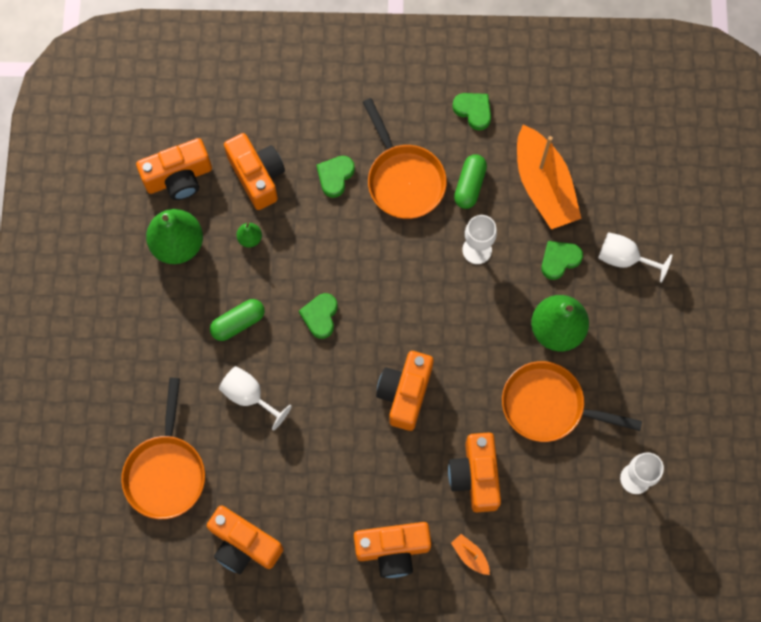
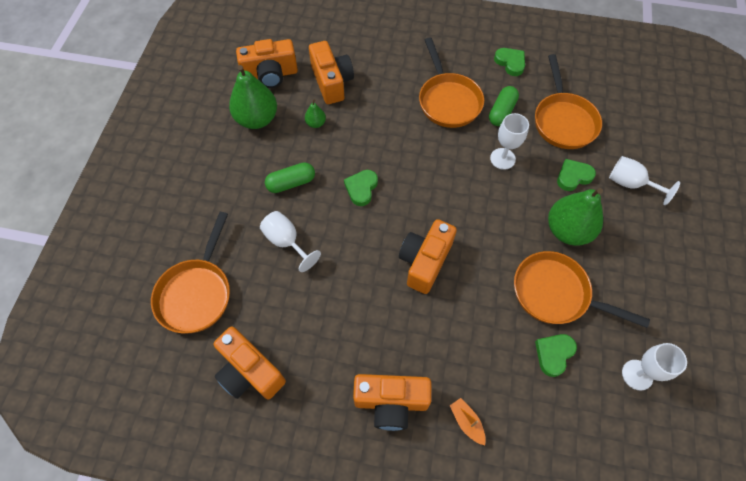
camera: 10 degrees right, 10 degrees down
(335, 176) = (393, 91): green heart -> green heart (554, 354)
(475, 476) = (480, 345): orange camera -> none
(543, 186) = (563, 121): orange boat -> orange pan

